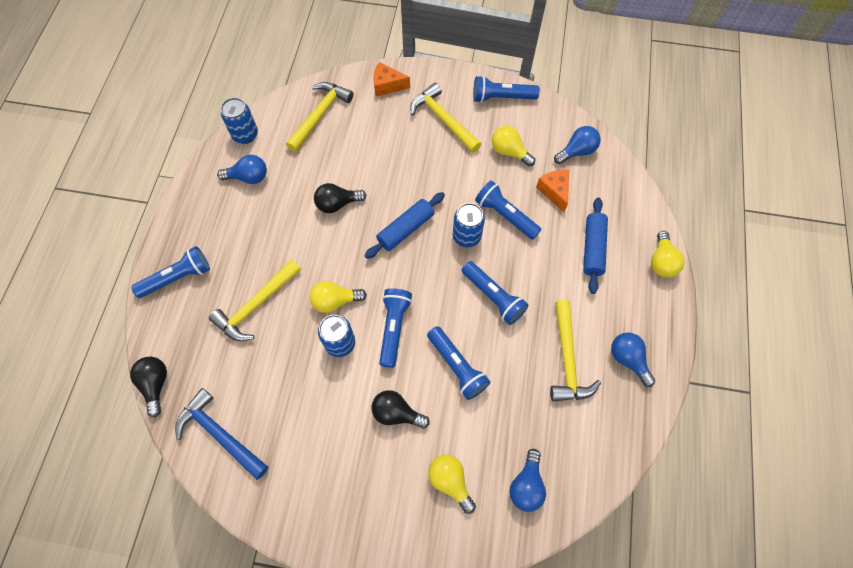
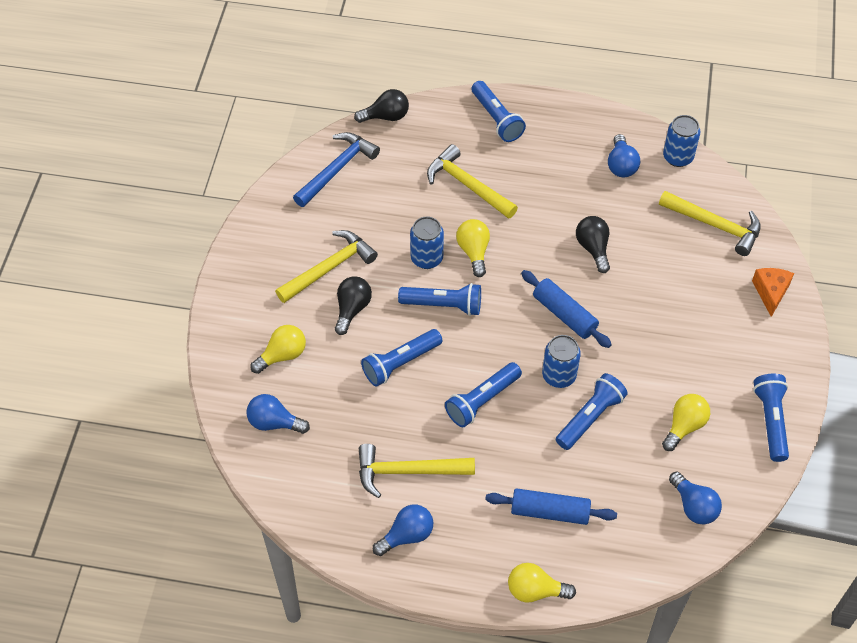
camera: 90 degrees right, 10 degrees down
(443, 119) = (725, 353): yellow hammer -> yellow hammer (329, 268)
(554, 191) = (629, 474): orange cheese -> none

